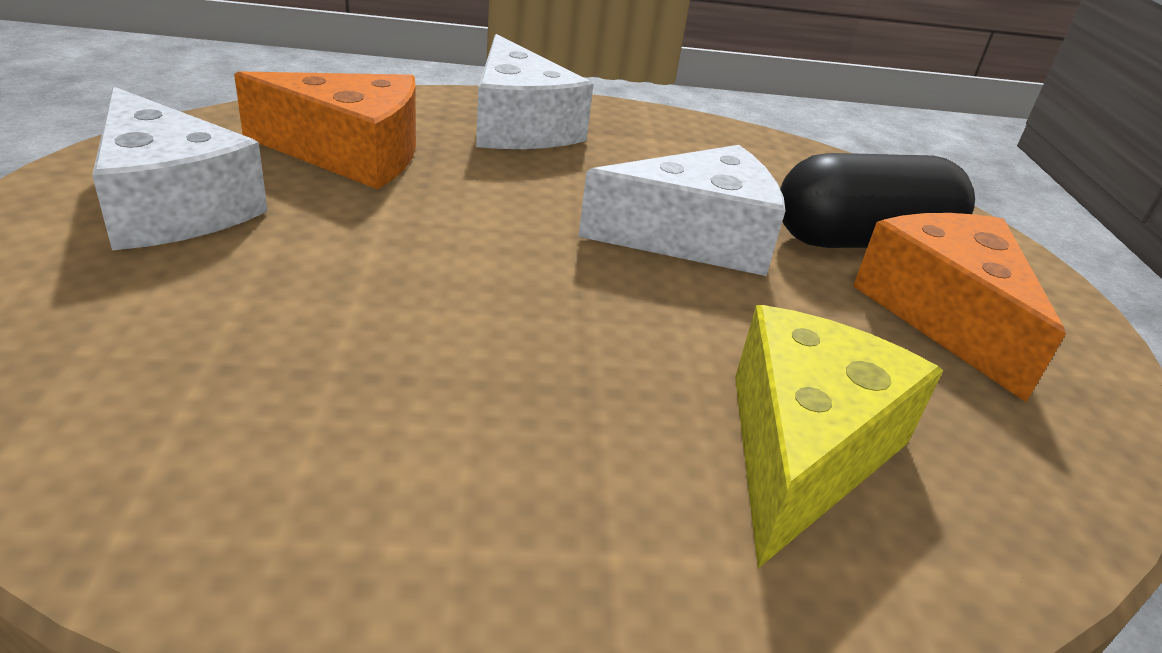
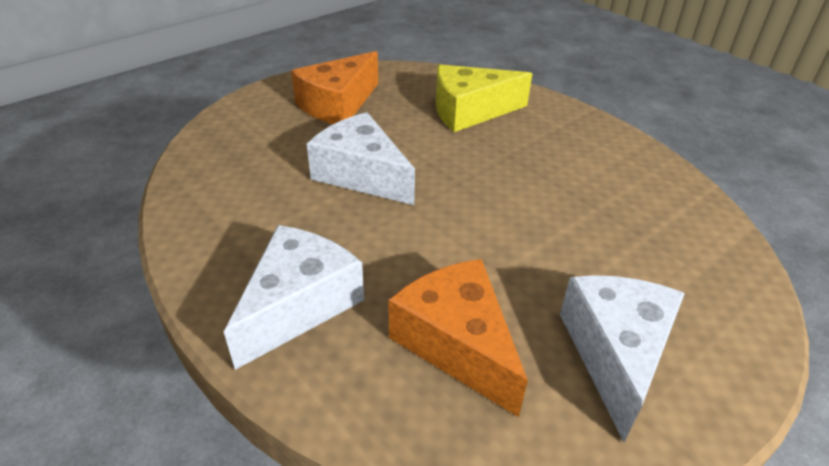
camera: 125 degrees left, 5 degrees up
(861, 241) = (293, 134): black capsule -> none

